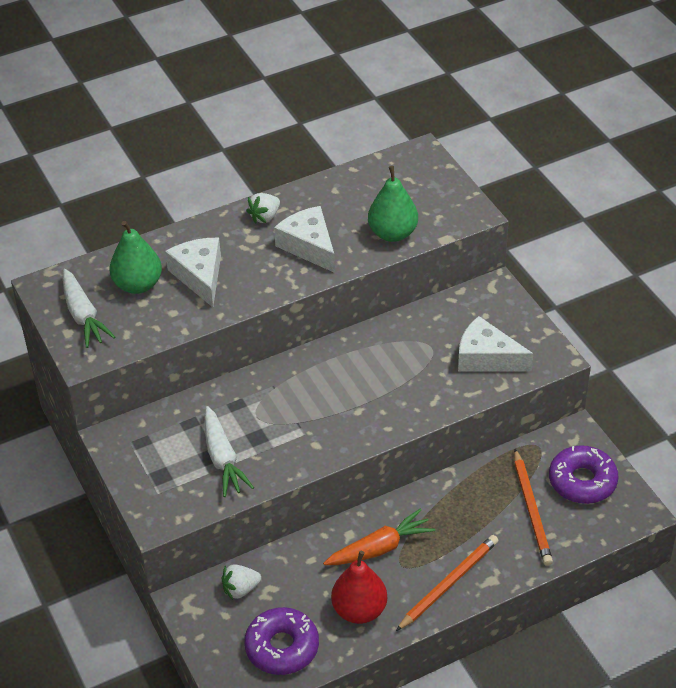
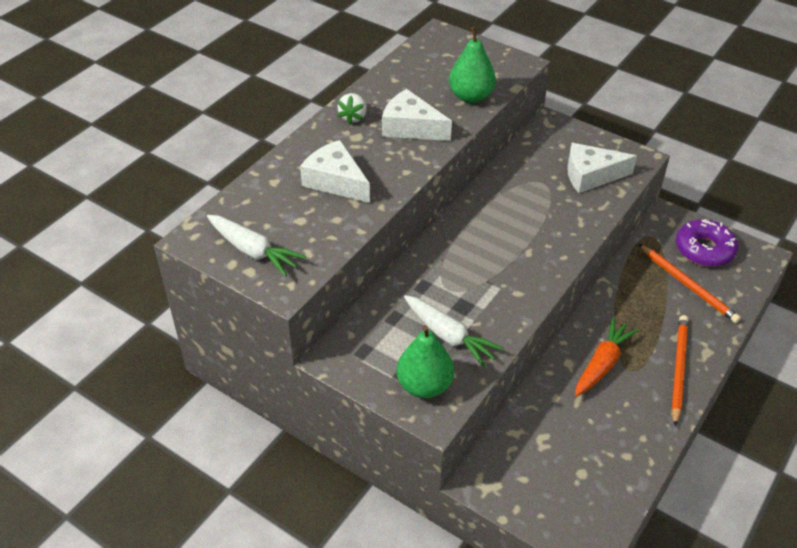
camera: 30 degrees left, 0 degrees up
(138, 285) = (284, 207): green pear -> green pear (424, 385)
(240, 589) = (518, 450): white strawberry -> none
(282, 647) = (594, 485): purple donut -> none
(359, 610) = (629, 422): red pear -> none

